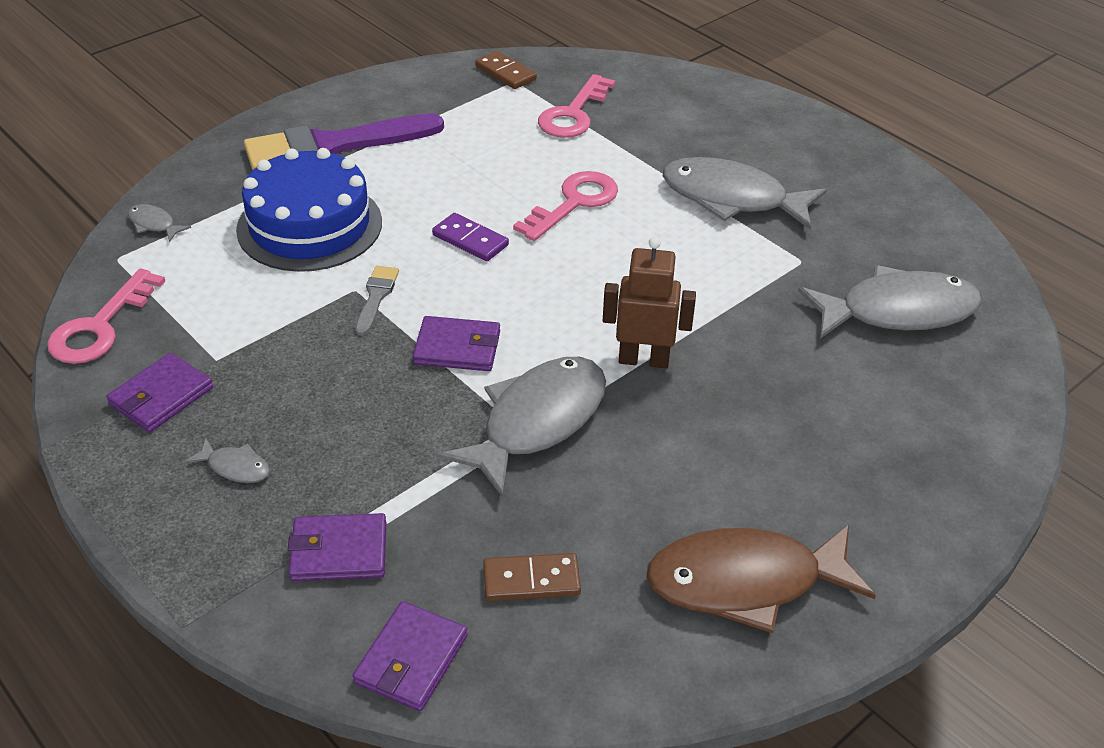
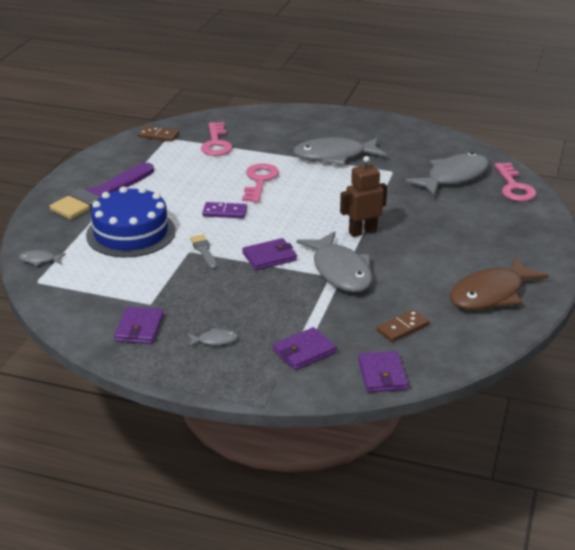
camera: 30 degrees left, 10 degrees down
(100, 326) = (67, 312): pink key -> pink key (514, 187)
(537, 421) = (340, 271): grey fish -> grey fish turned 150 degrees clockwise

